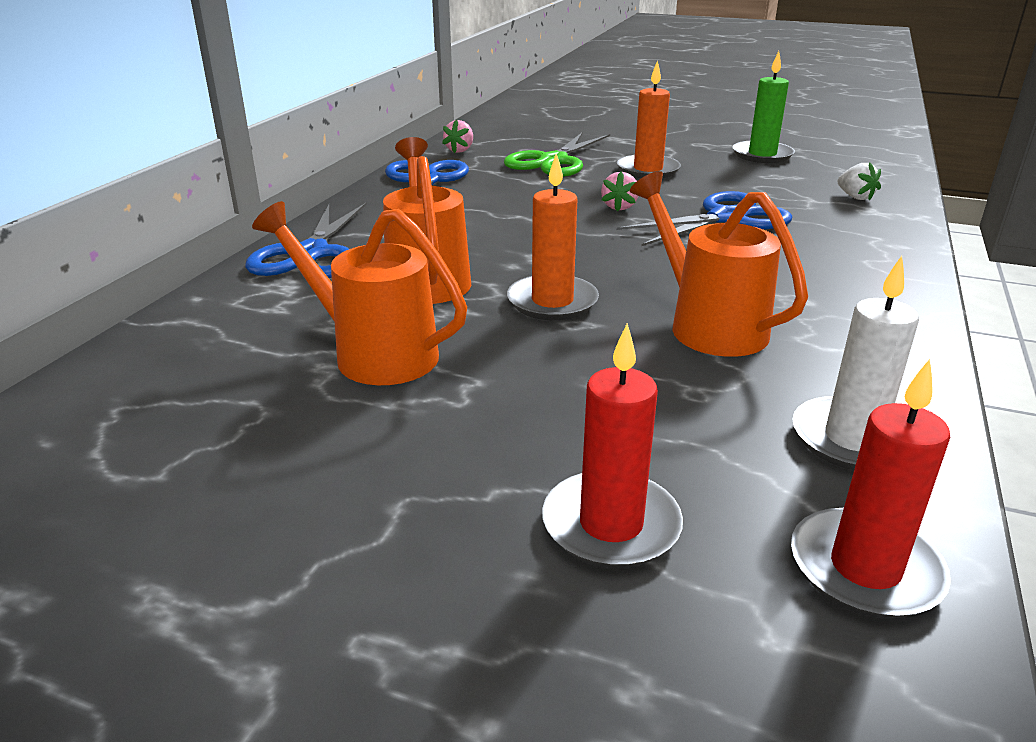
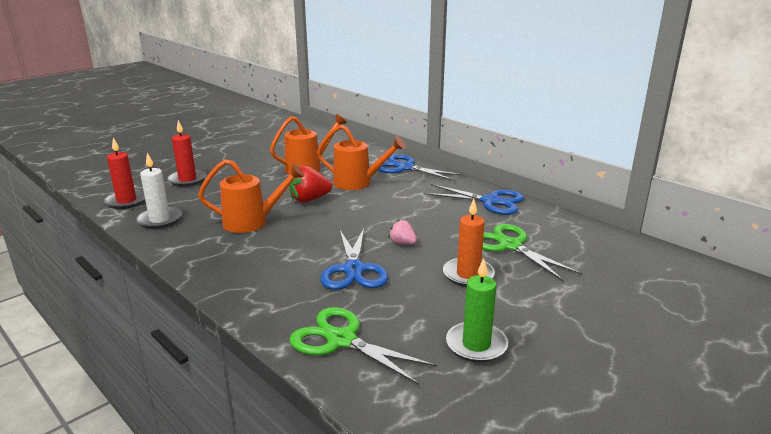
camera: 115 degrees right, 5 degrees down
(460, 150) = (553, 221): pink strawberry -> none
(552, 302) = (309, 199): orange candle -> red strawberry
(855, 197) = (341, 340): white strawberry -> green scissors

